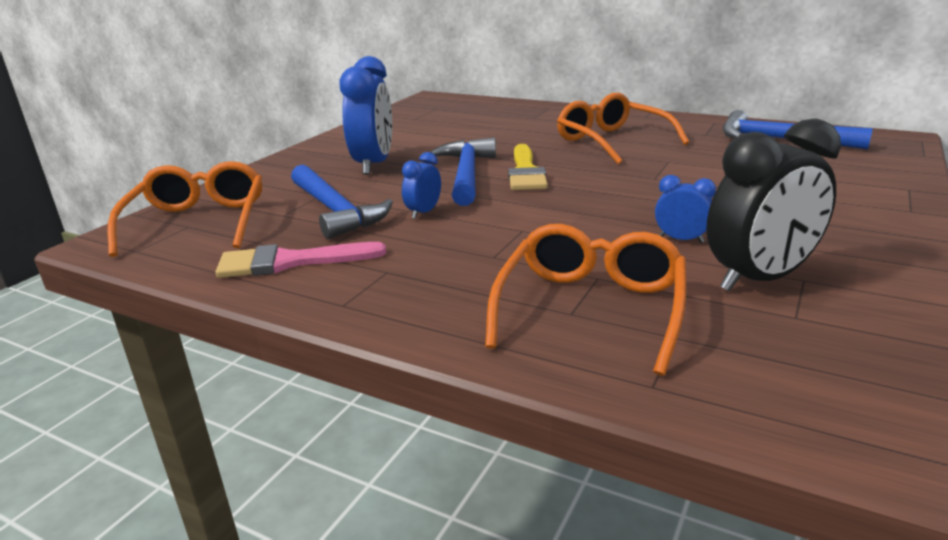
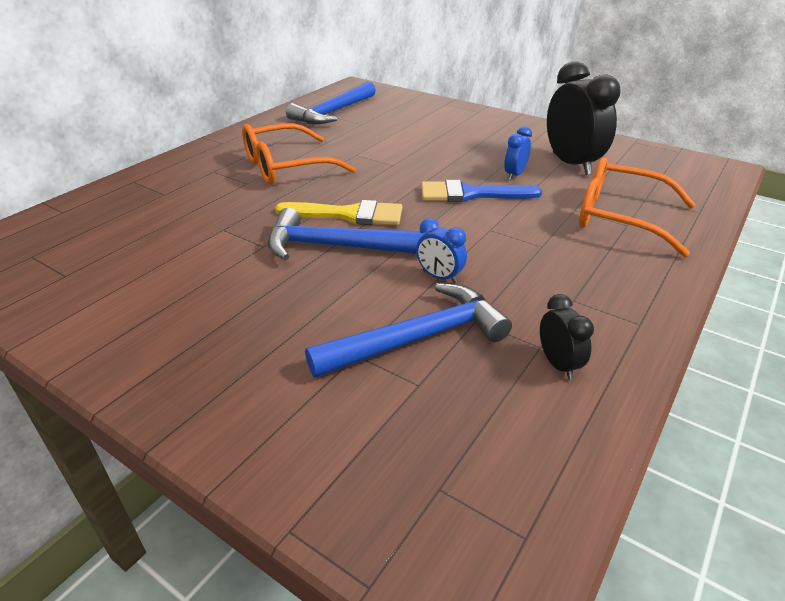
camera: 85 degrees left, 10 degrees up
(198, 222) = (426, 477): orange glasses -> none
(290, 262) = (558, 364): pink brush -> black clock
(374, 164) = (261, 311): blue clock -> none
(603, 217) = (470, 194): none -> blue brush

